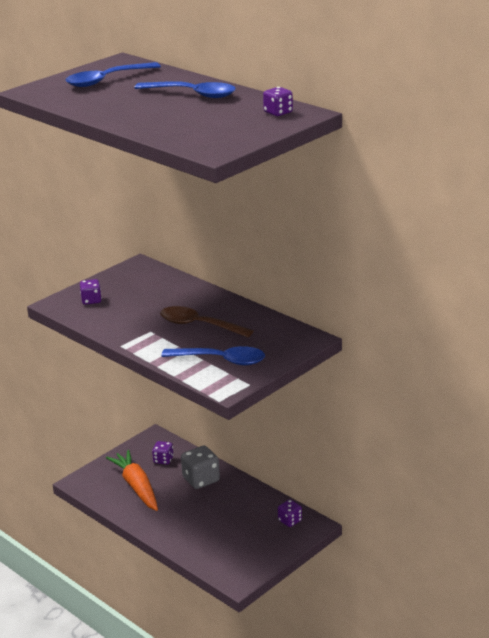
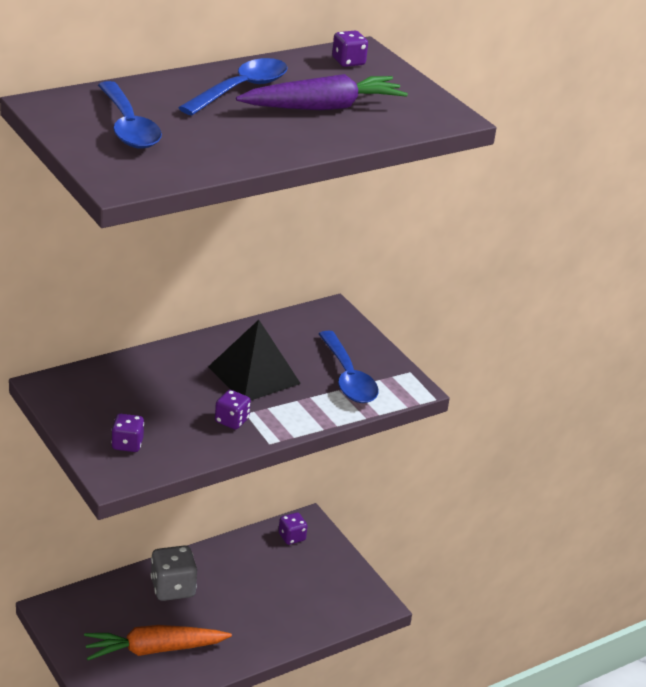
camera: 80 degrees left, 5 degrees up
(163, 460) = (109, 612): purple dice -> purple dice (231, 421)
(188, 117) = (323, 107): none -> purple carrot
(199, 325) = (254, 375): brown spoon -> black pyramid
(221, 360) = (348, 378): blue spoon -> blue spoon turned 135 degrees clockwise

